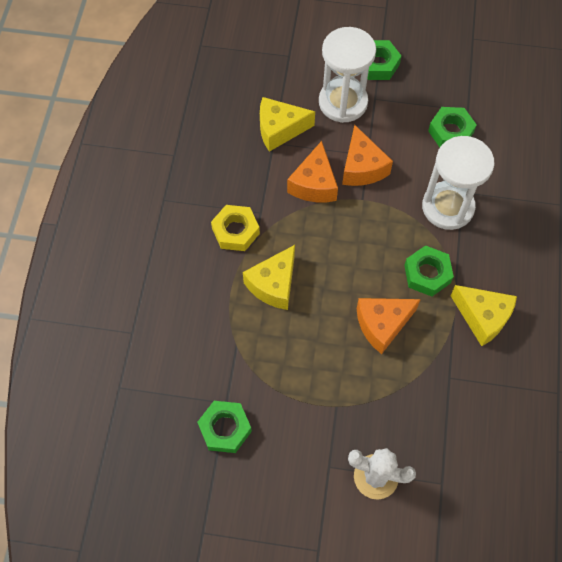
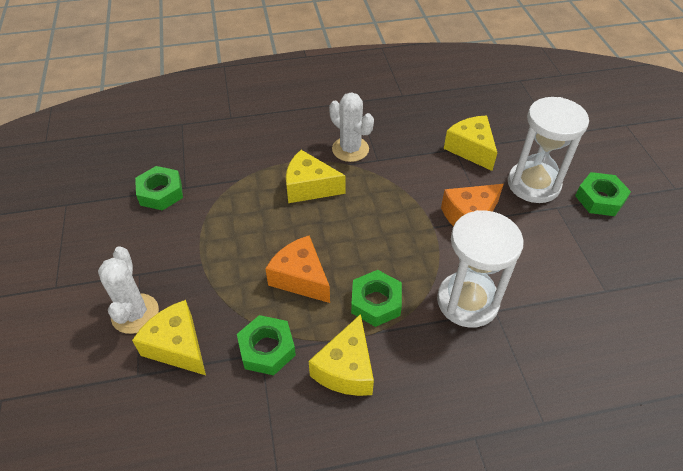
camera: 70 degrees right, 15 degrees down
(235, 231) = (350, 149): yellow nut -> white cactus
(314, 184) = (428, 187): orange cheese -> none
(422, 444) = (177, 346): none -> yellow cheese
(450, 132) = (565, 281): green nut -> green nut (267, 349)

